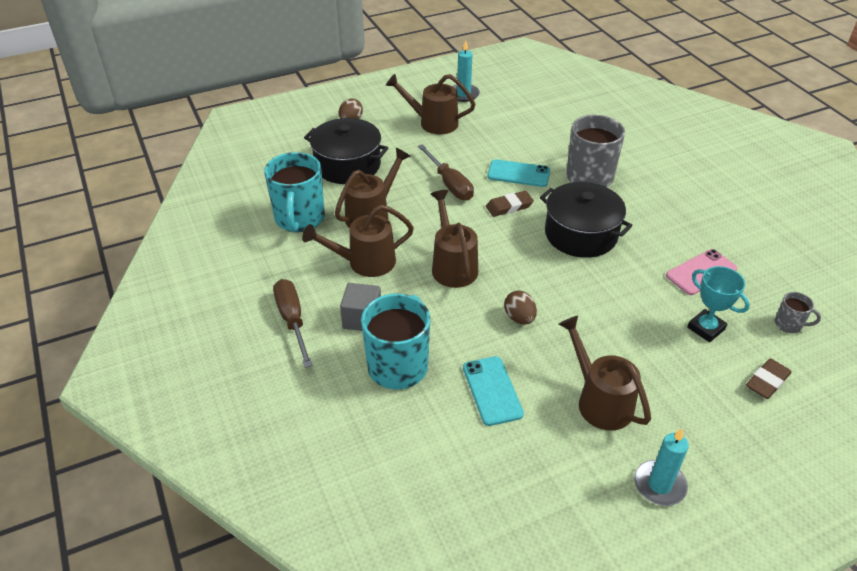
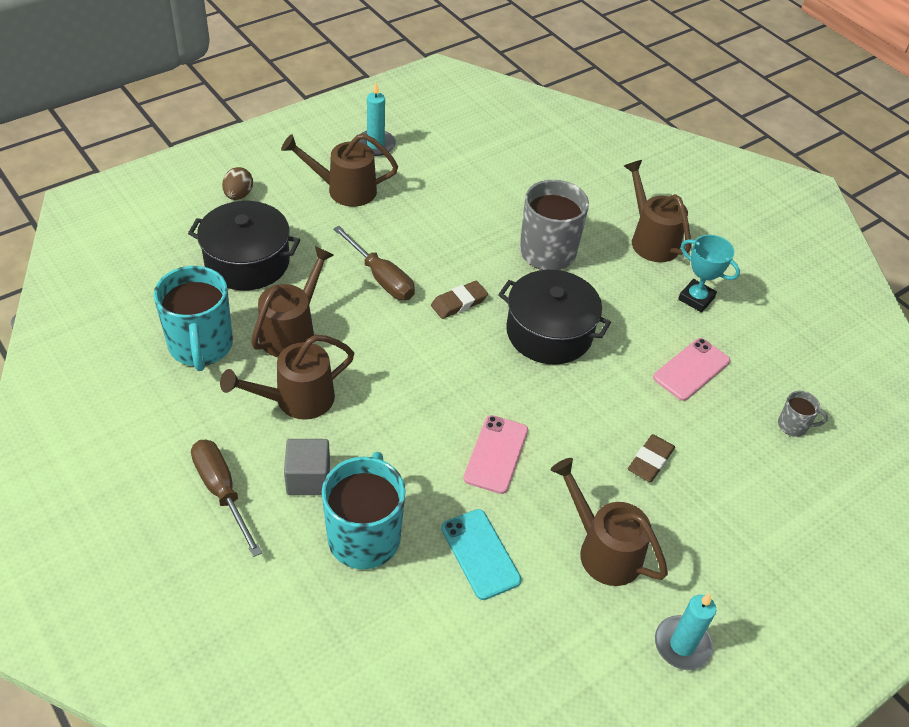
camera: 15 degrees left, 5 degrees up
(452, 265) = (404, 392): brown watering can -> brown watering can (650, 239)
(518, 173) = (462, 255): turquoise phone -> none
(519, 318) = (496, 454): brown egg -> pink phone
(706, 328) = (706, 442): turquoise trophy -> turquoise trophy (696, 298)
(767, 381) = (779, 500): brown eraser -> brown eraser (650, 461)

